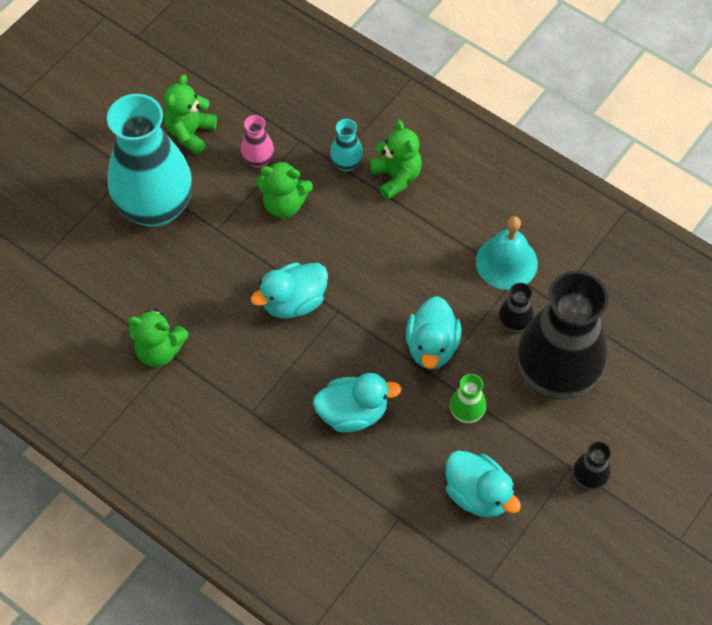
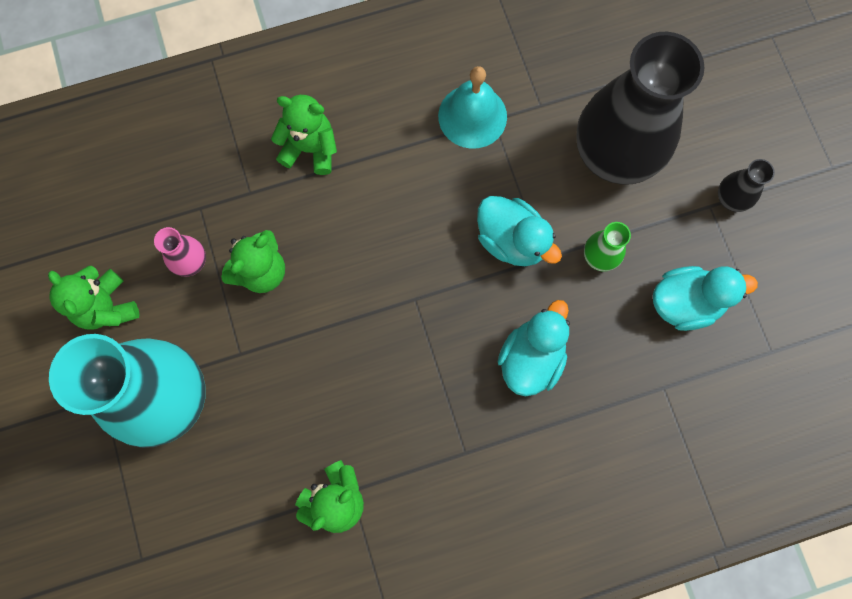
camera: 55 degrees left, 15 degrees up
(293, 302) = (375, 334): turquoise duck -> none
(346, 163) = (260, 183): turquoise vase -> none
(514, 324) = (539, 154): black vase -> none

